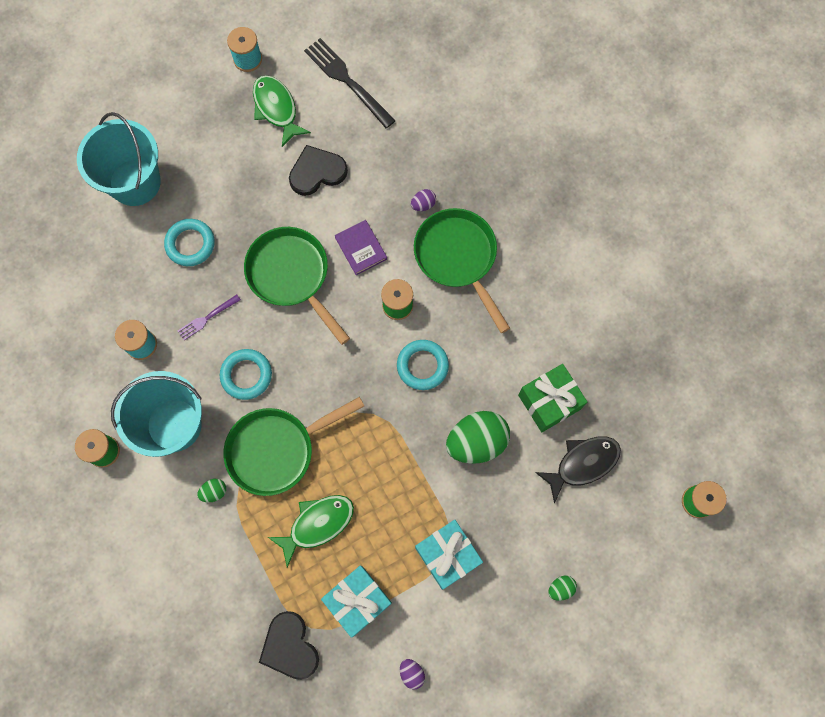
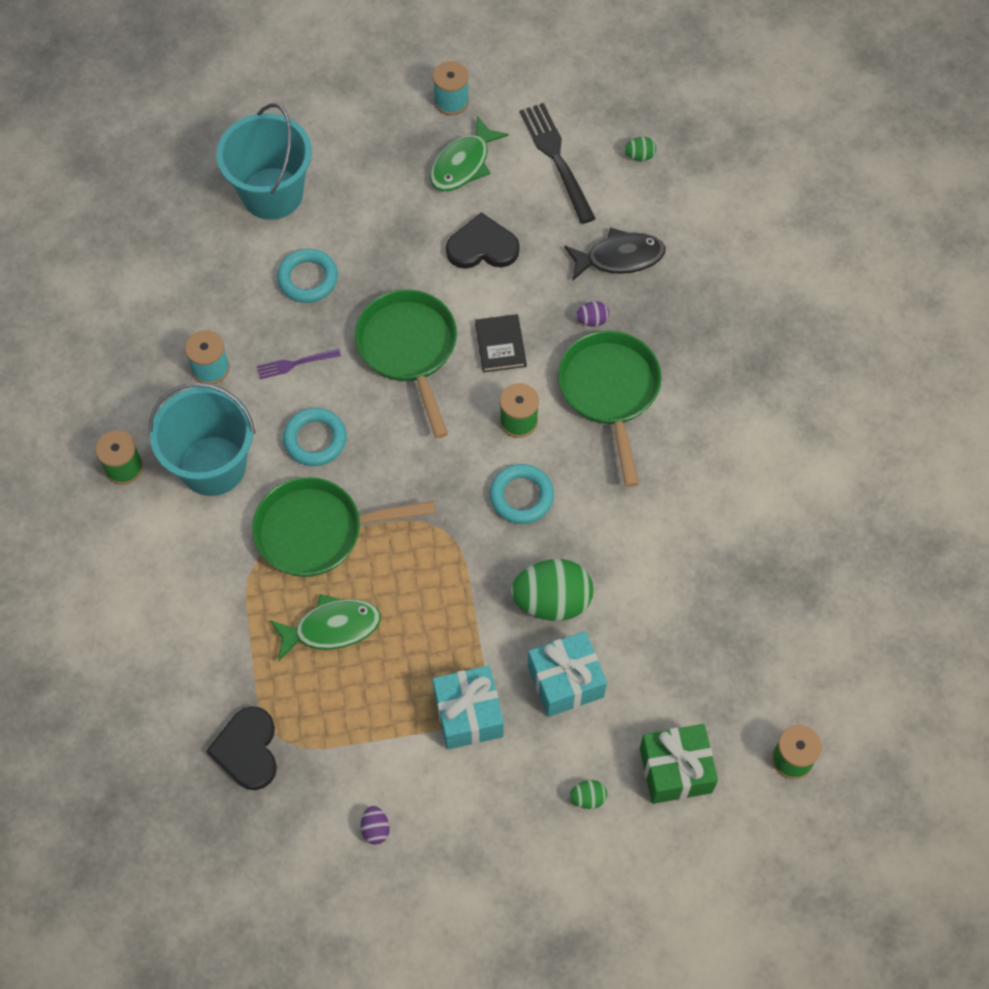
camera: 20 degrees right, 10 degrees down
(214, 492) = (229, 552): green egg -> green egg (639, 156)
(276, 109) = (463, 164): green fish -> green fish turned 135 degrees counterclockwise
(358, 601) = (345, 727): turquoise gift -> turquoise gift (565, 681)
(361, 248) = (500, 345): purple book -> black book
(549, 402) = (656, 586): green gift -> green gift (675, 770)
(583, 463) = (669, 668): black fish -> black fish (619, 257)

